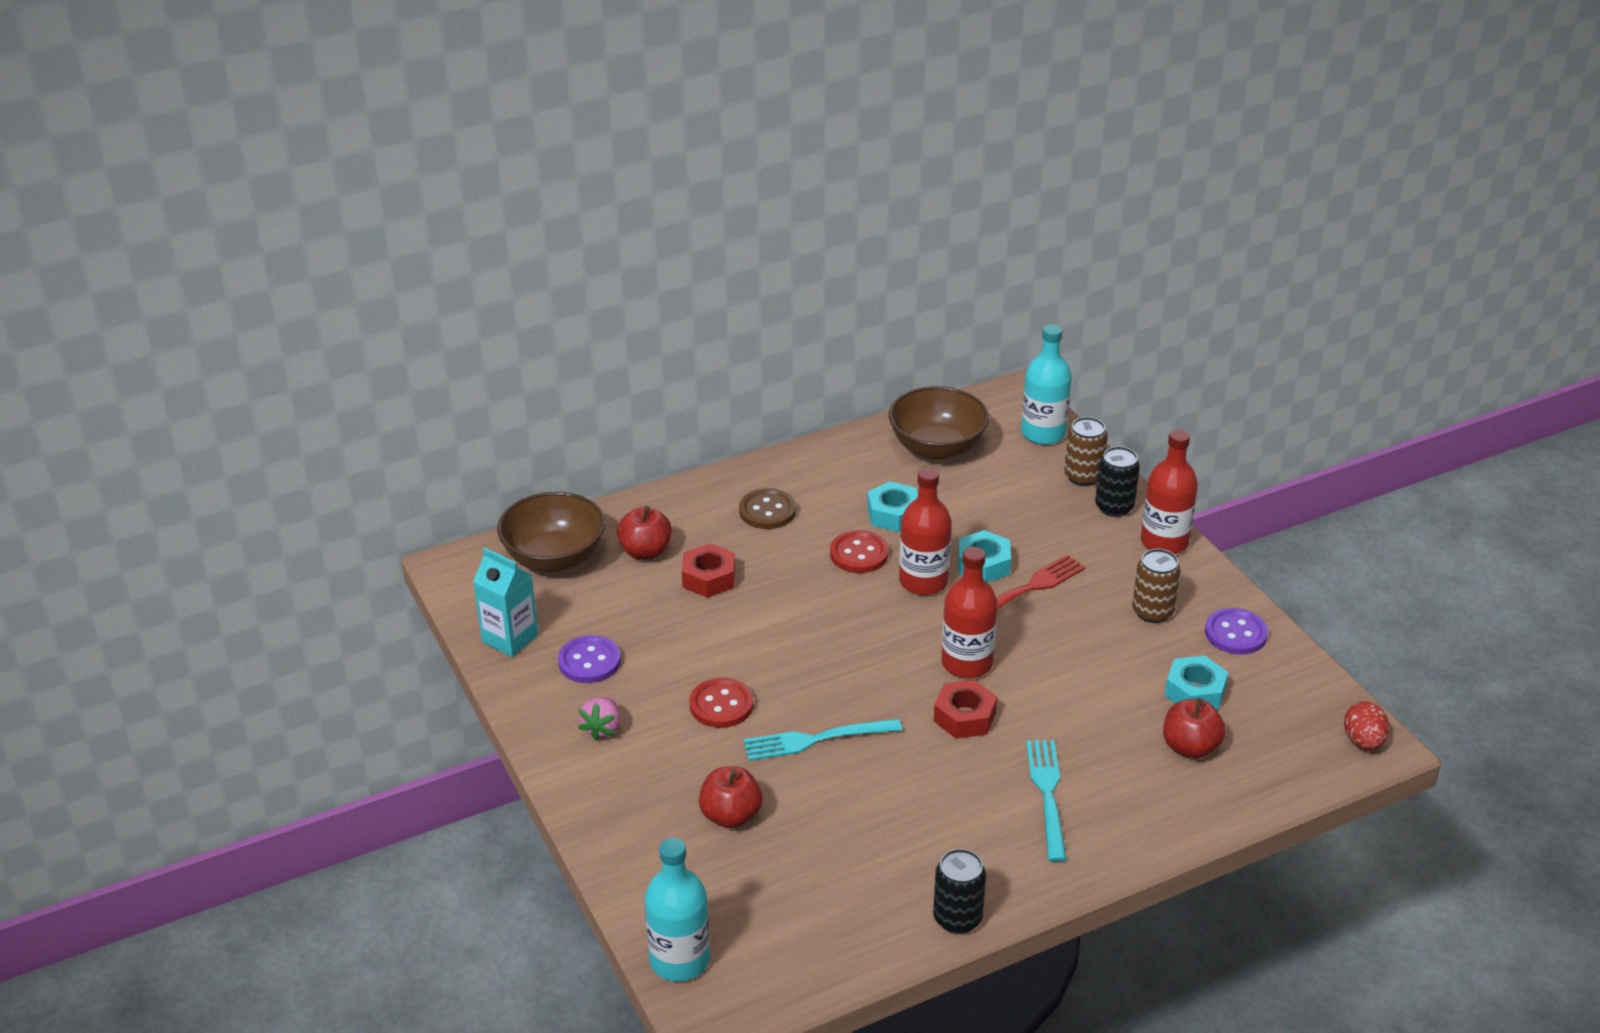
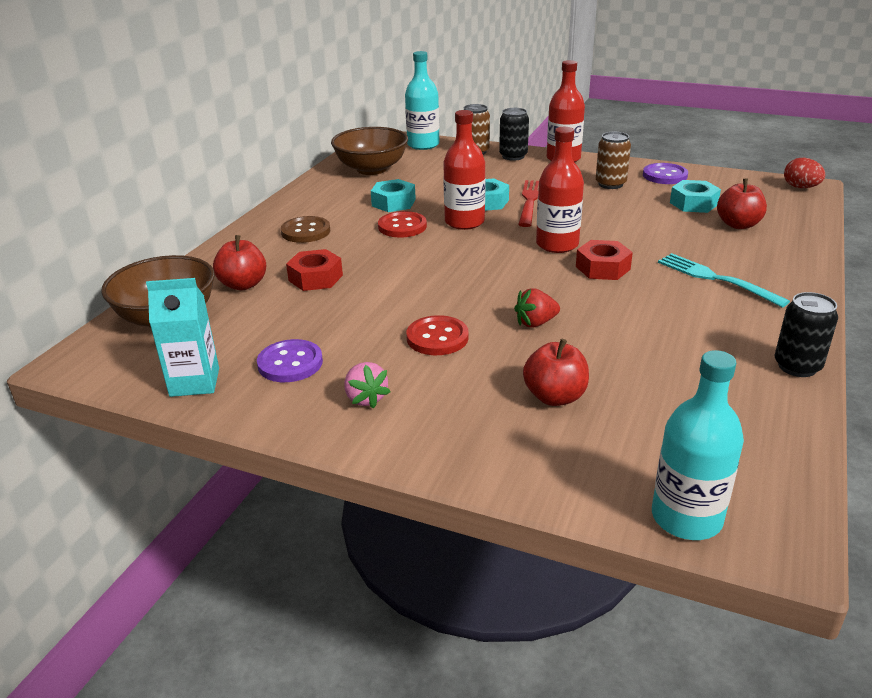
camera: 40 degrees left, 5 degrees down
(816, 739) = (535, 323): turquoise fork -> red strawberry

